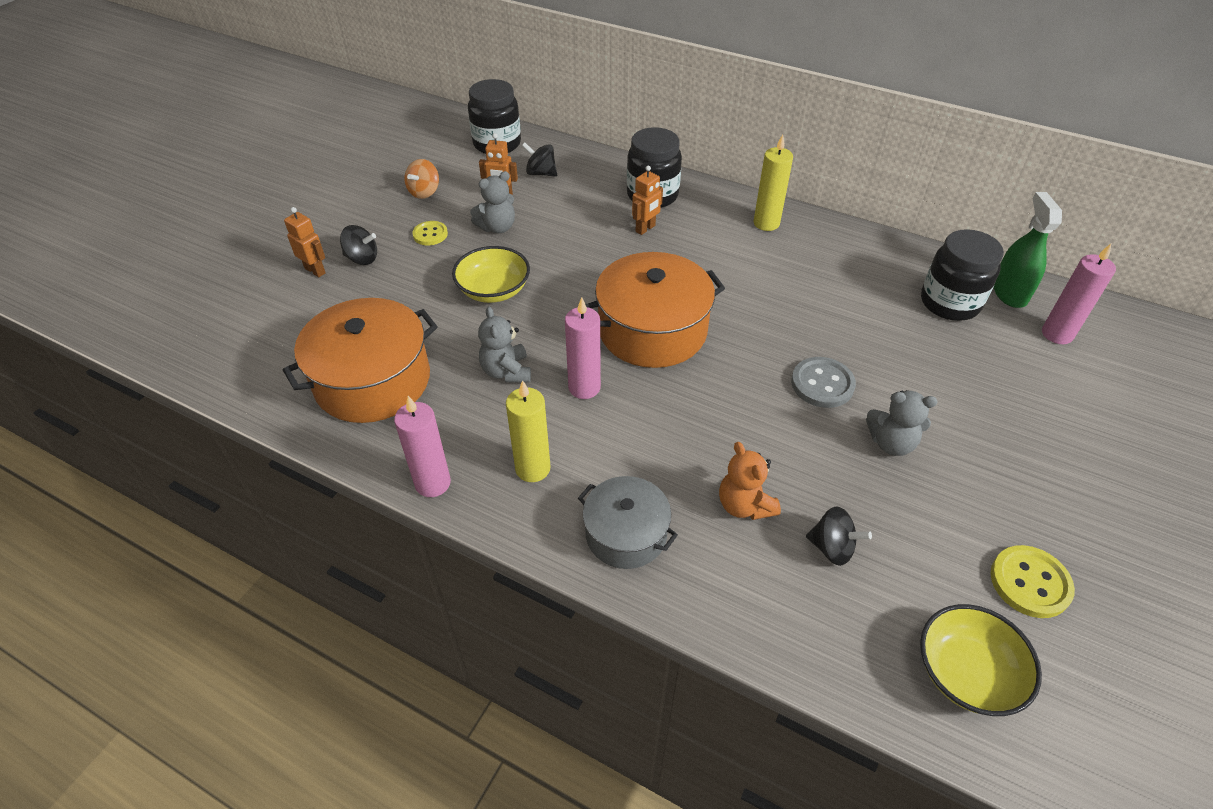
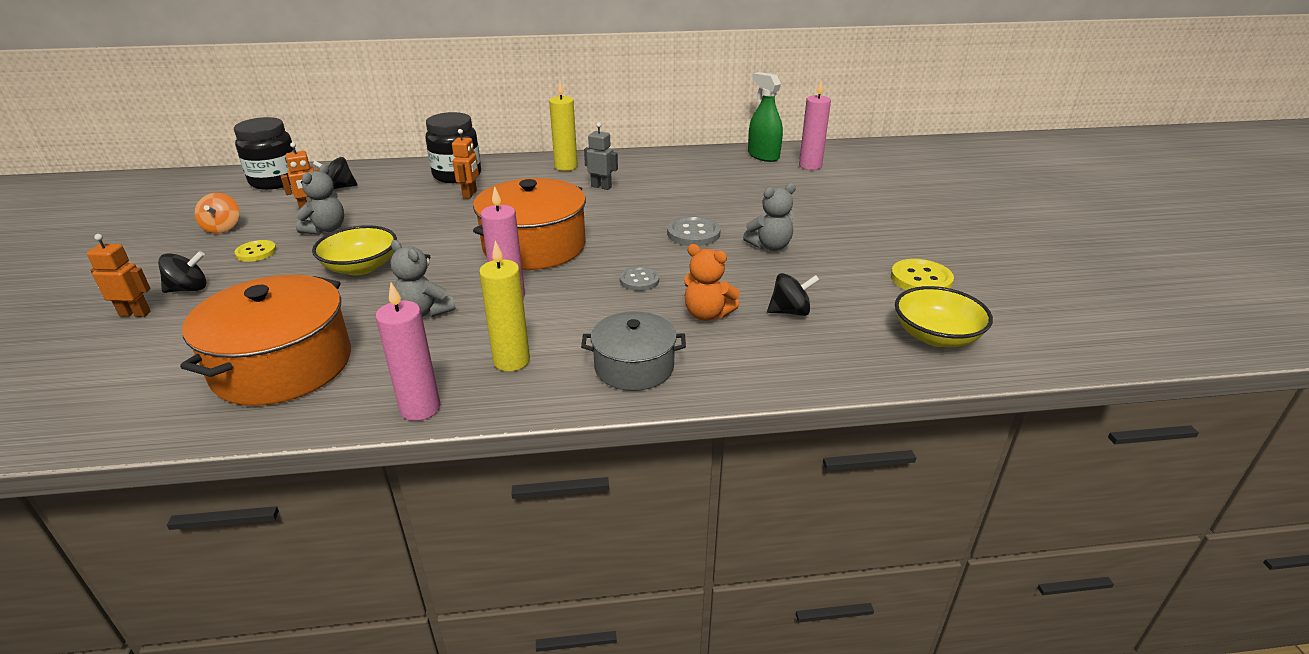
camera: 35 degrees left, 15 degrees down
(715, 425) = (639, 280): none -> grey button
(780, 270) = (601, 187): none -> grey robot
(949, 303) = (733, 170): black jar -> none

